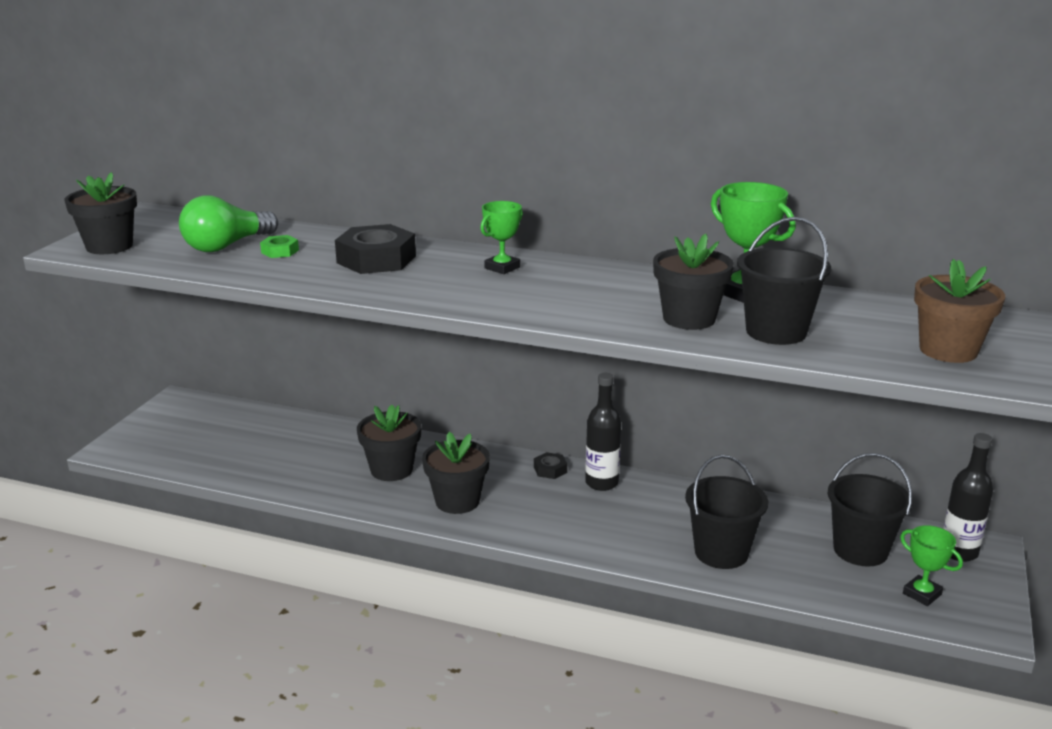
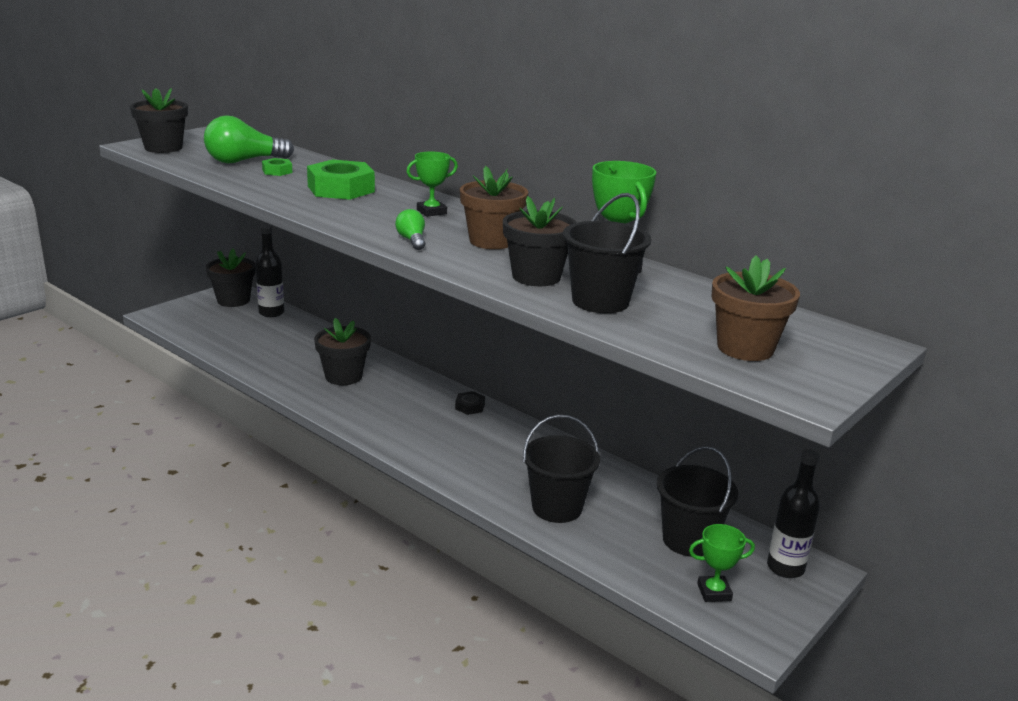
camera: 20 degrees right, 0 degrees up
(376, 259) = (341, 189): black nut -> green nut
(457, 501) = (373, 412): black flower pot -> black flower pot (233, 300)
(524, 304) = (412, 240): none -> green light bulb
(600, 289) = (491, 241): none -> brown flower pot
(601, 483) = (504, 427): black bottle -> black bottle (271, 313)
(922, 594) = (714, 592): green trophy -> green trophy turned 75 degrees counterclockwise

